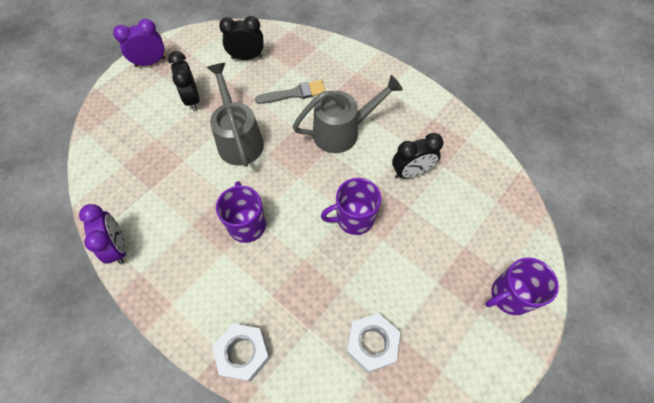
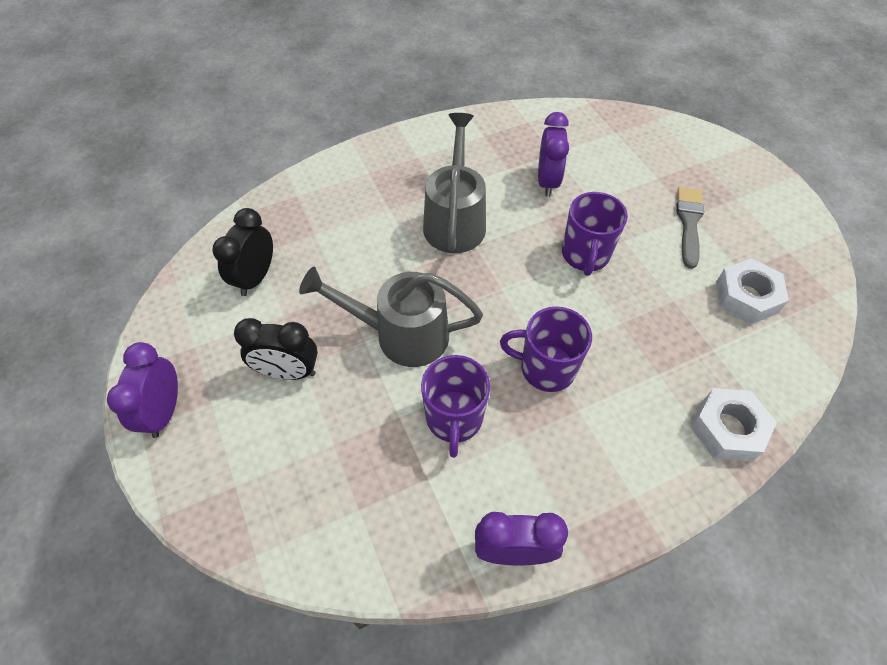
camera: 65 degrees left, 5 degrees down
(294, 93) = (362, 246): grey brush -> grey brush (689, 223)
(411, 172) = (547, 182): black clock -> purple clock
(509, 295) = (723, 169): purple mug -> purple mug (454, 419)

